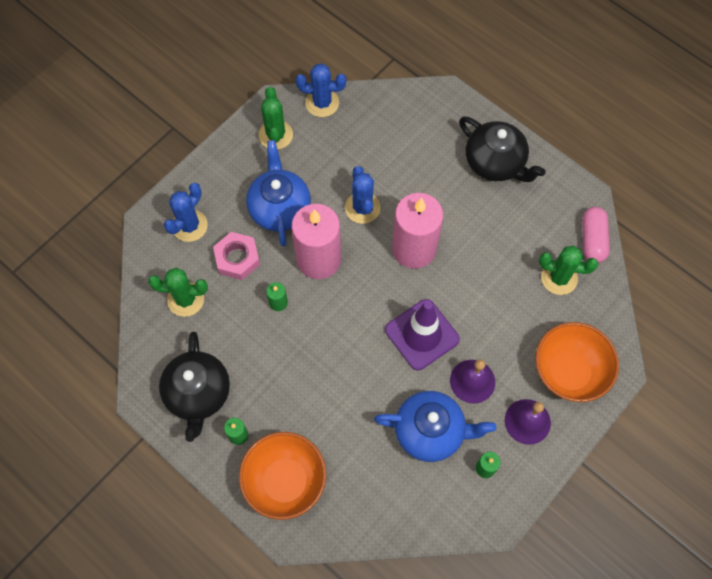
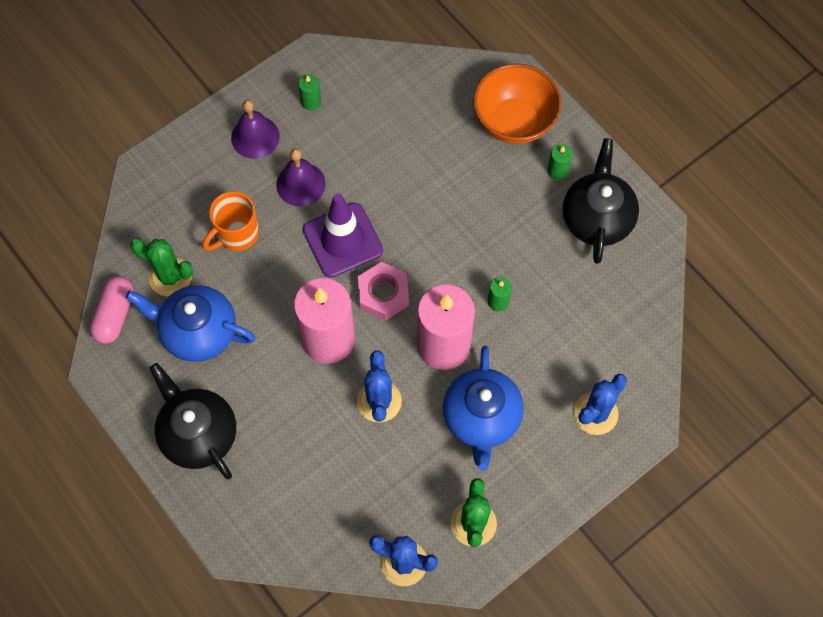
camera: 170 degrees left, 0 degrees up
(185, 299) = (605, 323): green cactus -> none
(237, 258) = (540, 362): pink nut -> pink nut (383, 294)
(430, 431) = (357, 143): blue teapot -> blue teapot (198, 332)
(515, 324) = (236, 234): none -> orange mug
(568, 372) = (195, 177): orange bowl -> none

